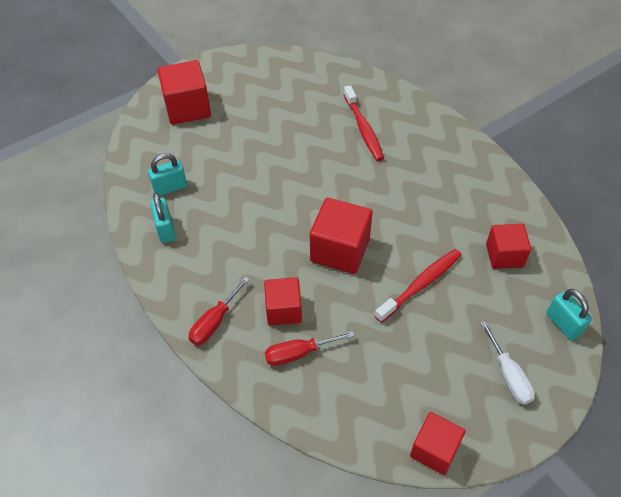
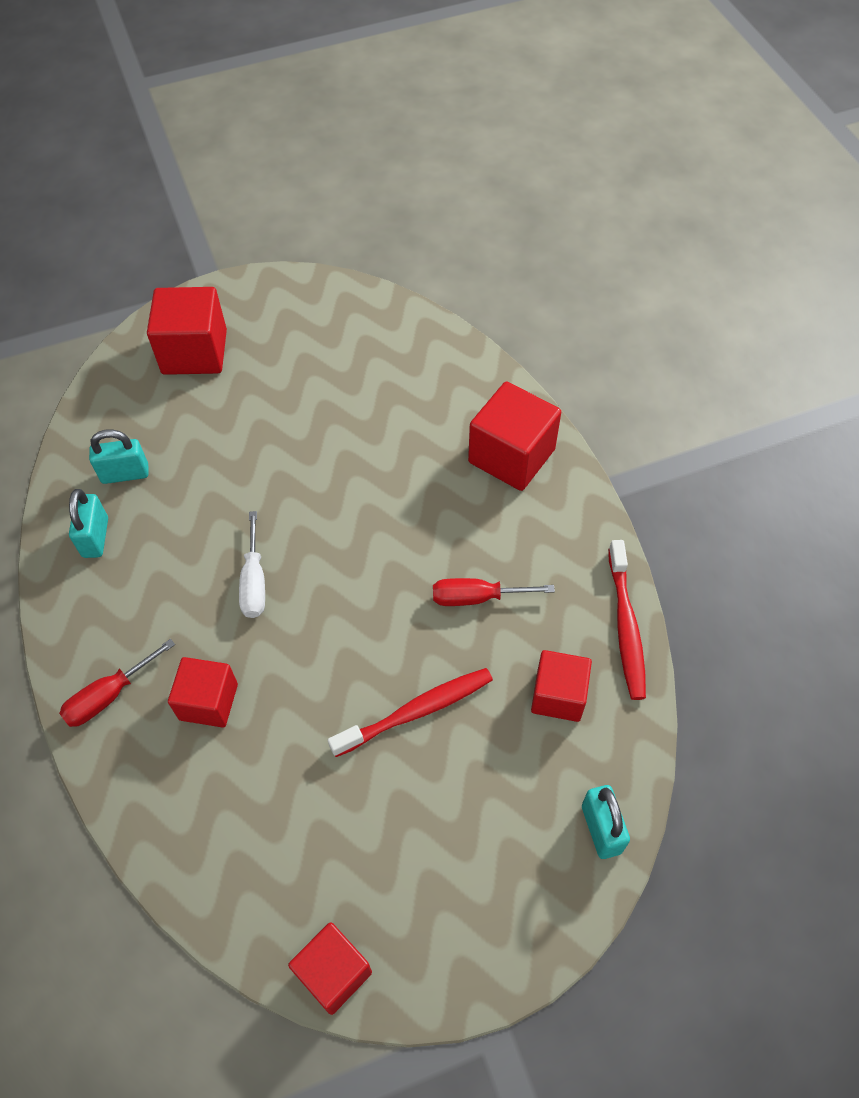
camera: 15 degrees right, 5 degrees up
(298, 353) = (203, 773): red screwdriver -> red screwdriver (476, 597)
(340, 250) = (322, 628): red cube -> red cube (511, 456)
(363, 128) = (432, 439): red toothbrush -> red toothbrush (626, 626)
(508, 375) = (486, 888): white screwdriver -> white screwdriver (254, 582)

